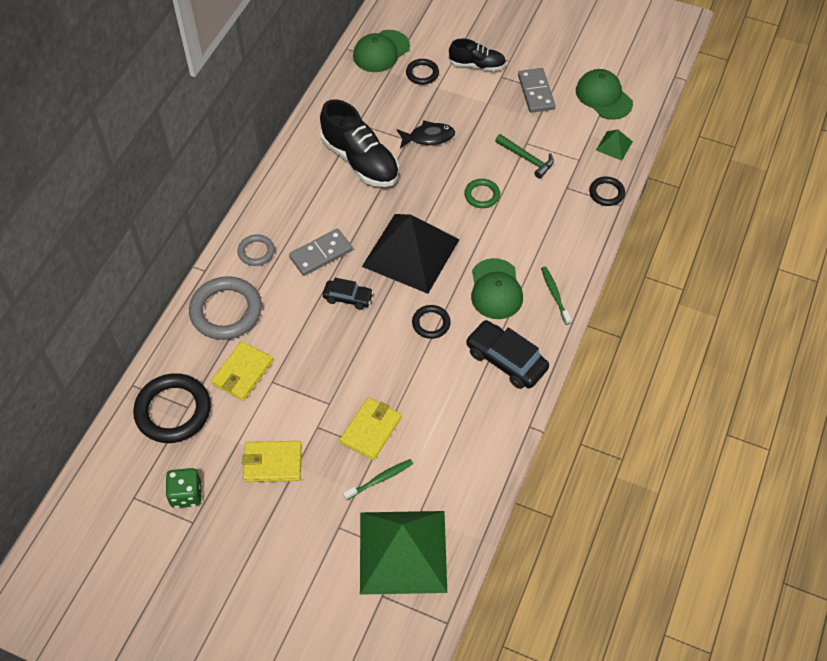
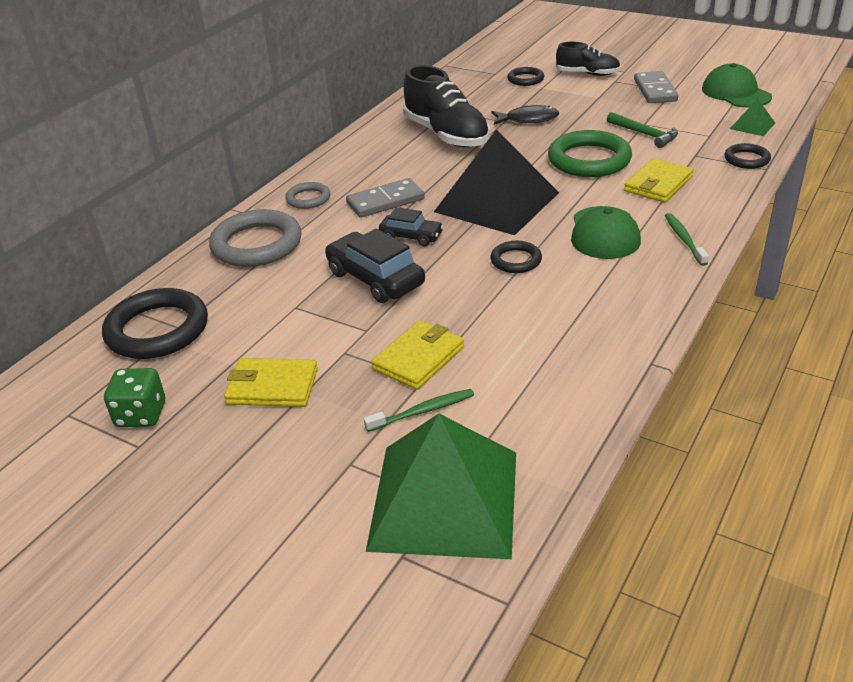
camera: 10 degrees right, 20 degrees down
(242, 372) = (259, 297): yellow wallet -> yellow wallet (658, 184)
(381, 51) = (482, 66): green cap -> none
(482, 195) = (589, 160): green ring -> green ring, size x1.90
(506, 360) = (617, 296): black car -> black car (375, 279)

